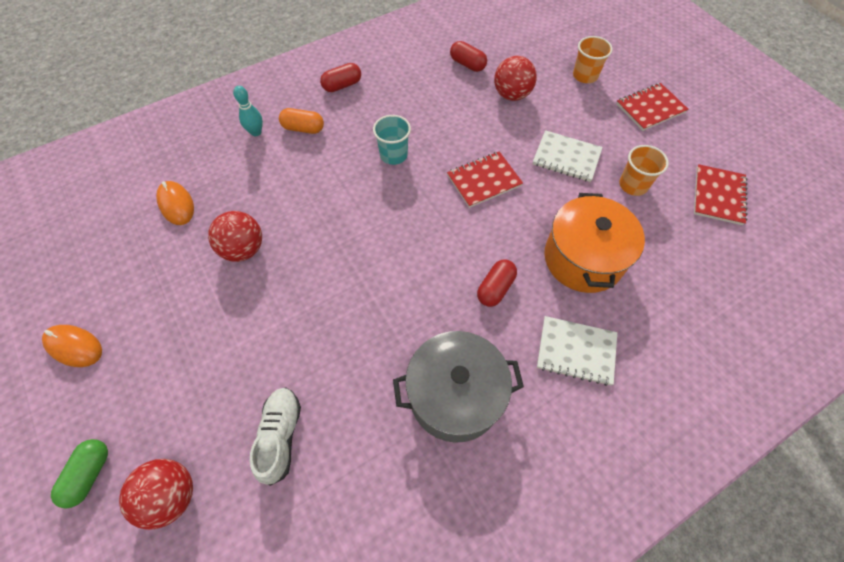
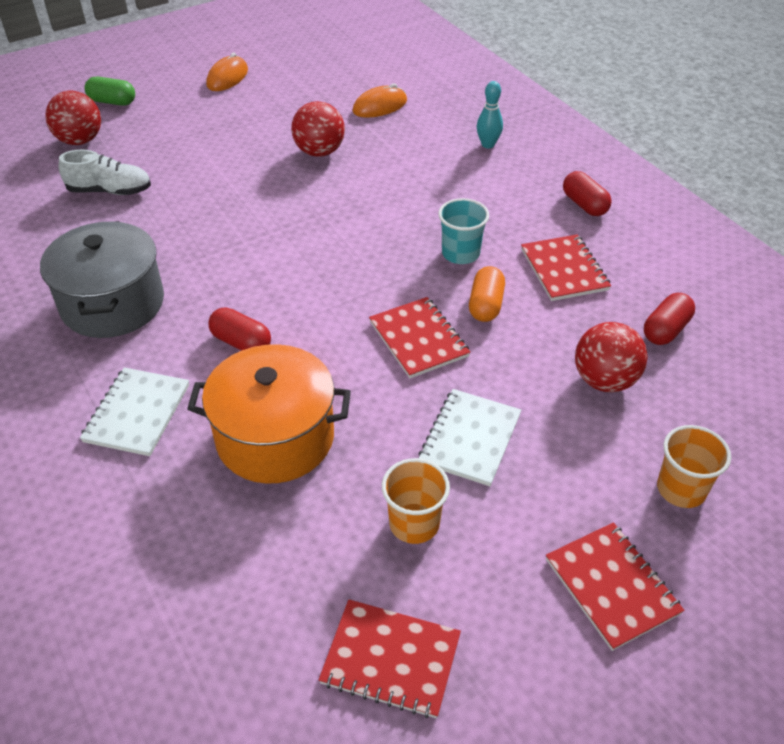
camera: 90 degrees right, 15 degrees down
(303, 128) = (498, 178): orange capsule -> orange capsule (485, 305)
(412, 102) = (564, 270): none -> red notebook

